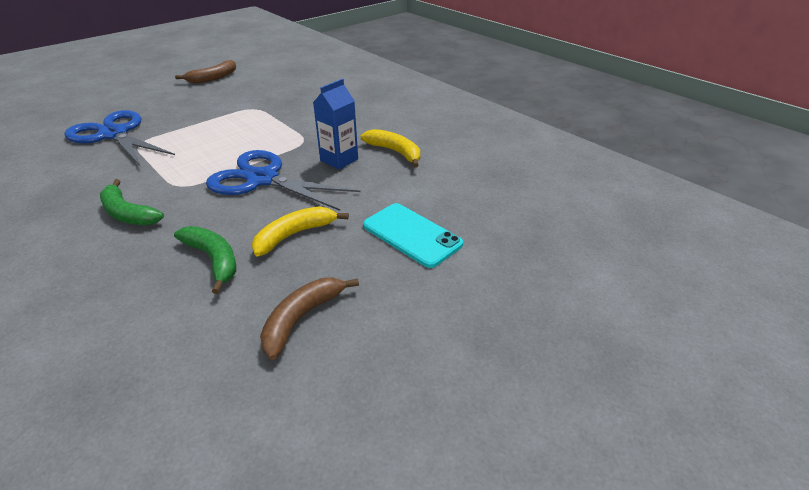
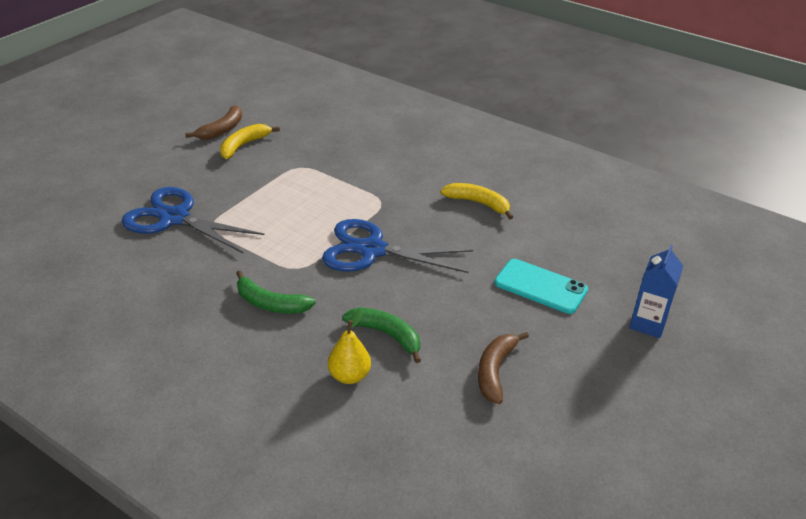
camera: 15 degrees left, 0 degrees up
(140, 296) = (349, 376): none -> yellow pear
(294, 235) = (440, 301): yellow banana -> yellow banana (243, 145)
(339, 160) = (430, 219): blue carton -> blue carton (648, 324)

